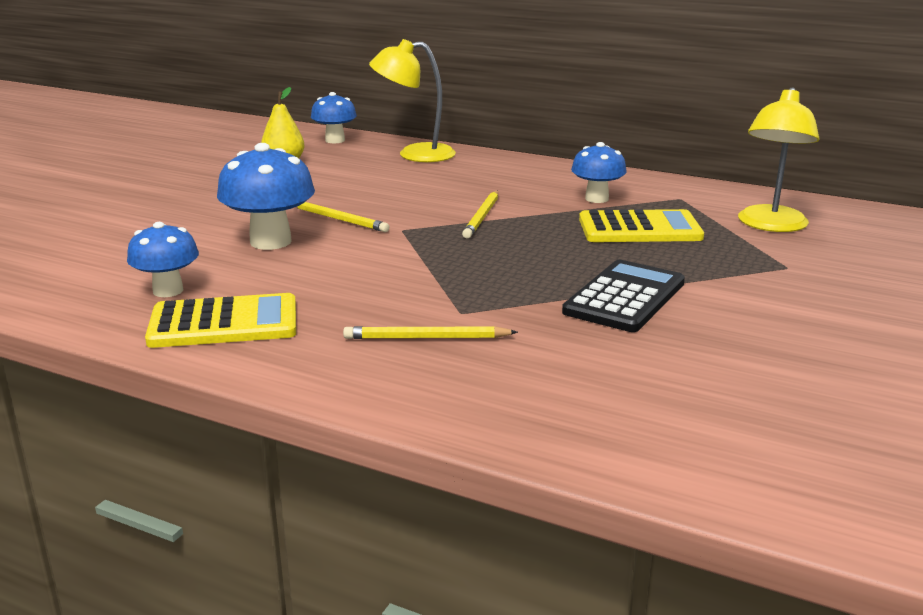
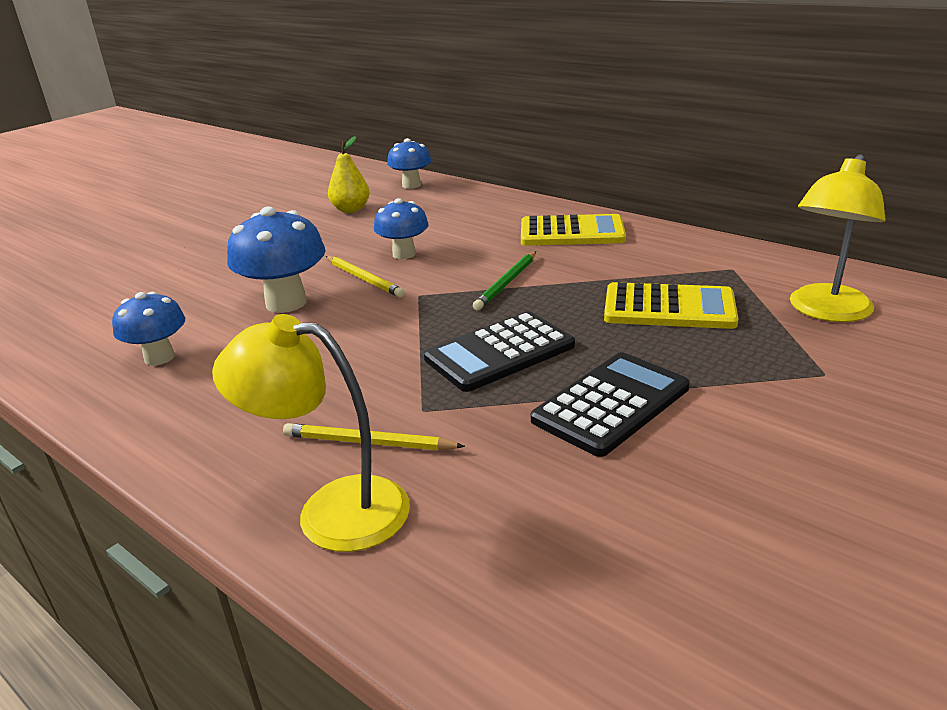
camera: 15 degrees right, 5 degrees up
(224, 323) = (184, 403): yellow calculator -> yellow calculator (572, 232)
(414, 154) = (478, 203): yellow lamp -> yellow lamp (331, 510)
(482, 217) = (507, 283): yellow pencil -> green pencil
(506, 268) = (499, 352): none -> black calculator
(596, 199) = (638, 265): blue mushroom -> blue mushroom (404, 254)

